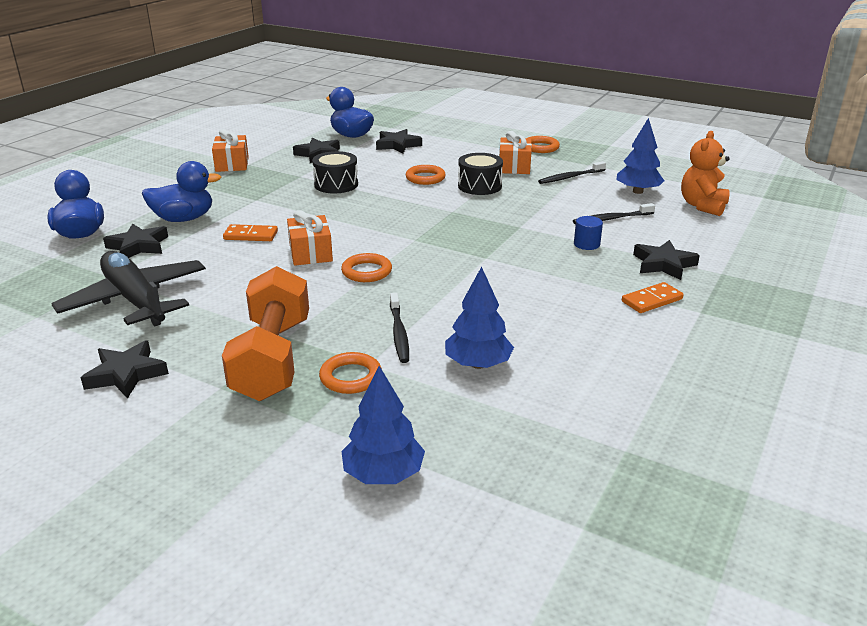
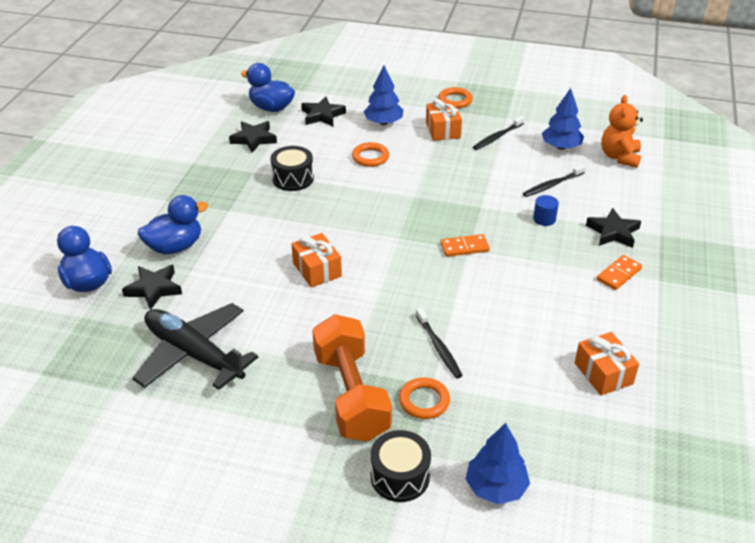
camera: 15 degrees left, 10 degrees up
(126, 374) = (239, 436): black star -> none
(232, 164) = (177, 165): orange gift -> orange gift (603, 373)
(250, 235) = (251, 257): orange domino -> orange domino (464, 247)
(366, 271) = (377, 283): orange ring -> none
(478, 364) = (515, 367): blue tree -> blue tree (383, 122)
(479, 186) = (424, 160): black drum -> black drum (400, 476)

